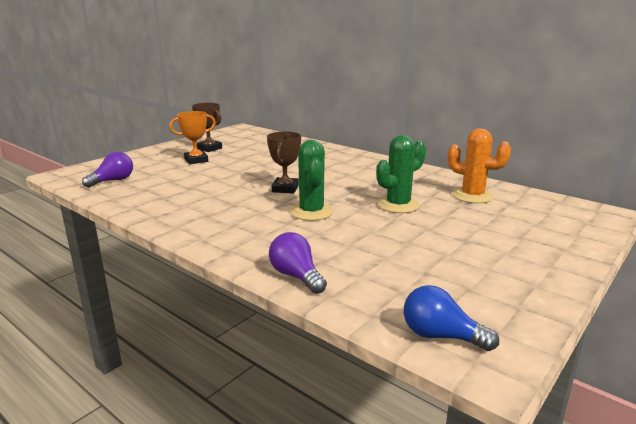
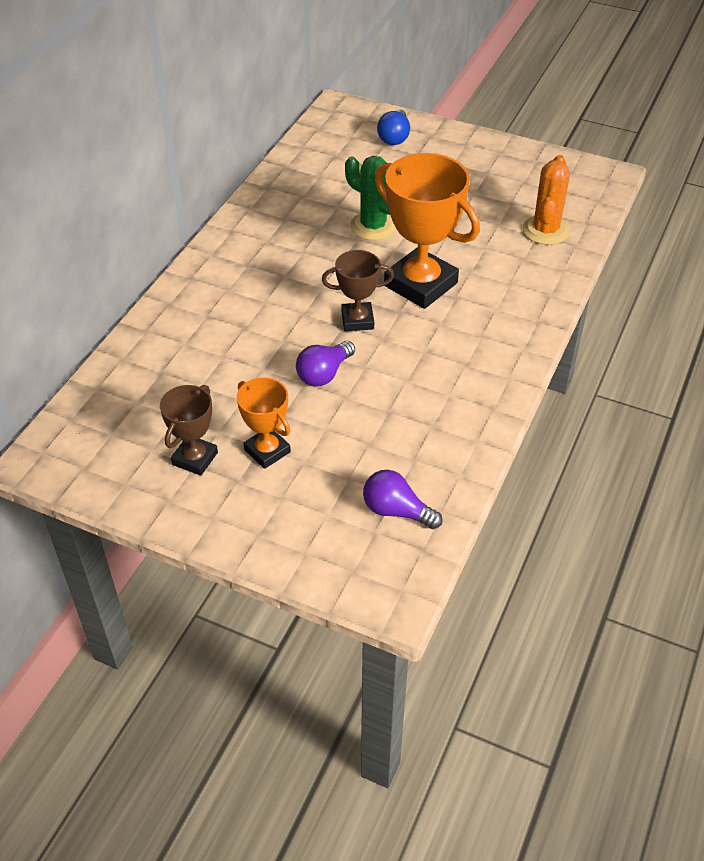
camera: 105 degrees left, 25 degrees up
(296, 276) = (558, 268): purple light bulb -> purple light bulb (324, 374)
(311, 212) = (420, 284): green cactus -> orange trophy
(441, 336) = (592, 192): blue light bulb -> blue light bulb (394, 137)
(472, 196) = (324, 179): orange cactus -> orange cactus (545, 230)

